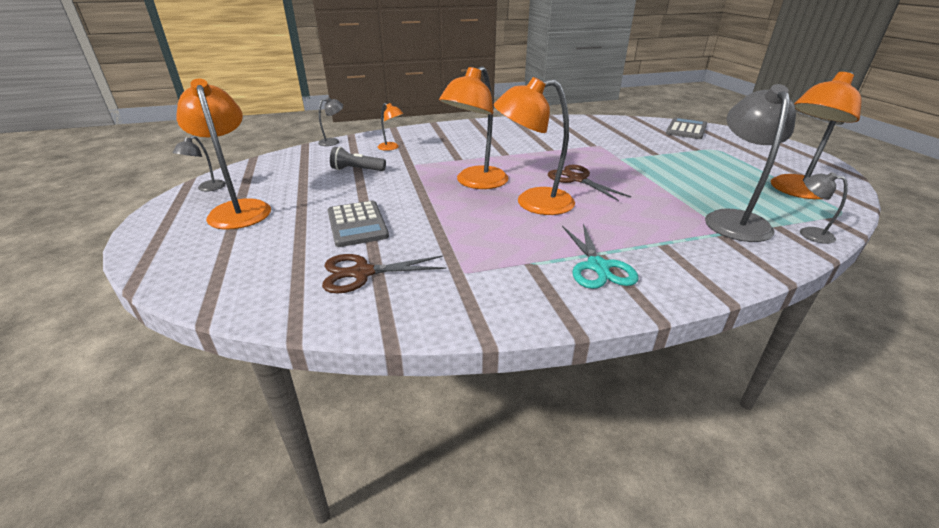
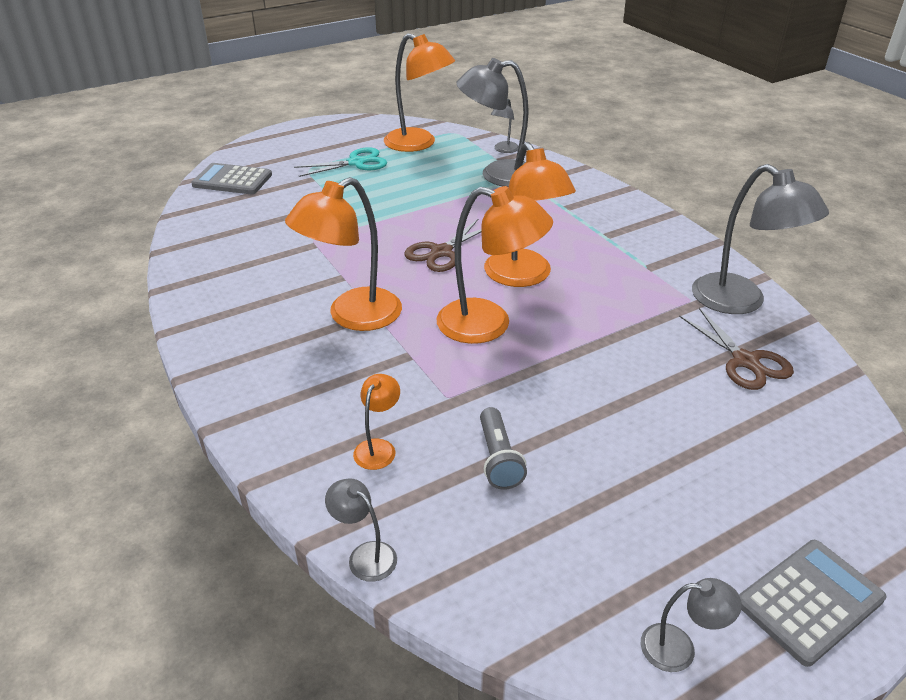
camera: 105 degrees left, 5 degrees up
(238, 209) = (711, 545): orange lamp -> orange lamp (352, 316)
(357, 224) = (661, 397): grey calculator -> grey calculator (809, 601)
(446, 302) = (740, 302): none -> grey lamp
(598, 266) = (626, 236): turquoise scissors -> turquoise scissors (356, 163)

